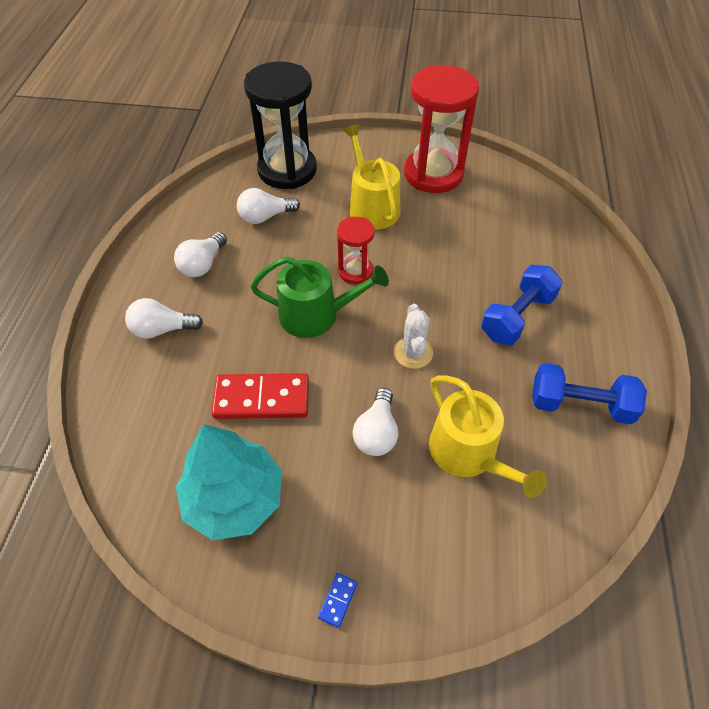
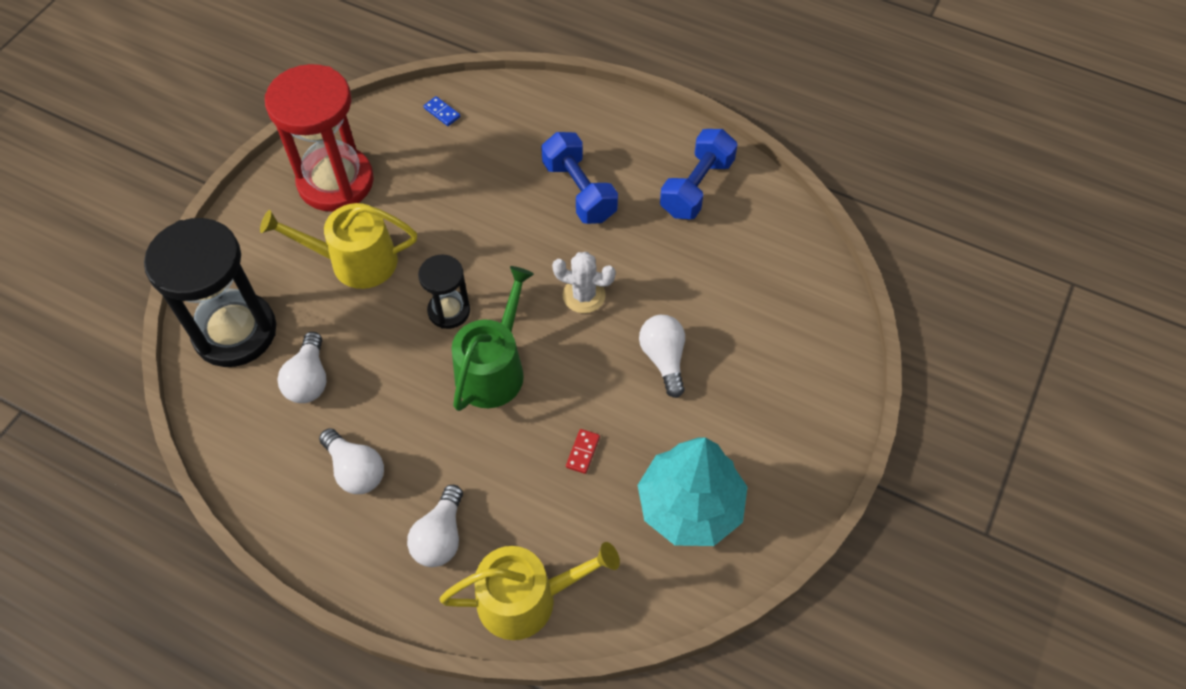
camera: 70 degrees left, 5 degrees up
(262, 398) = (582, 452): red domino -> red domino, size x0.41
(338, 600) = (816, 443): blue domino -> blue domino (442, 112)
(355, 271) = (449, 311): red hourglass -> black hourglass
(376, 432) = (664, 359): white light bulb -> white light bulb turned 135 degrees counterclockwise
(468, 453) = (713, 292): yellow watering can -> yellow watering can (526, 598)

